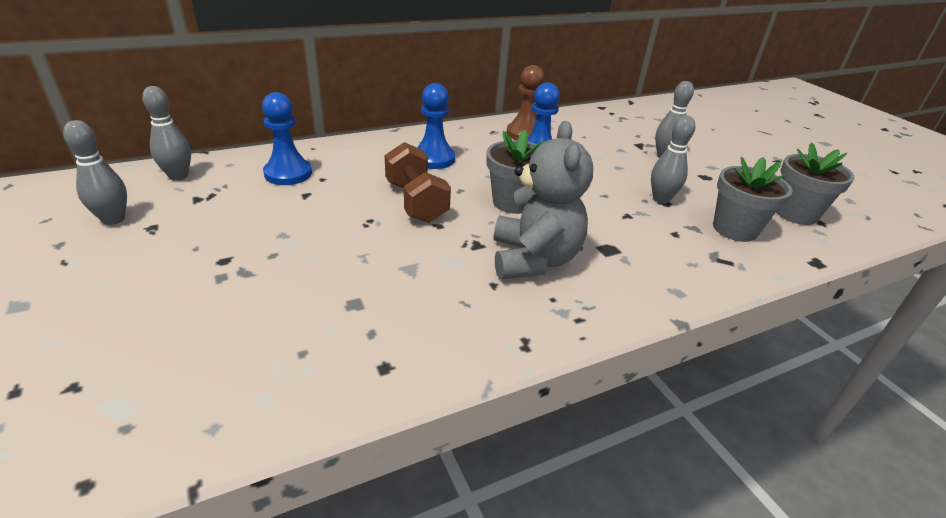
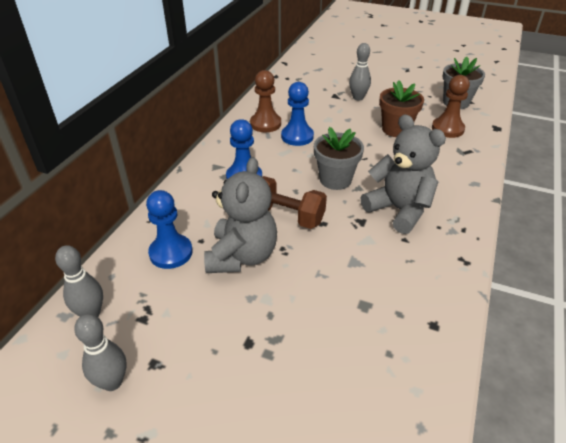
camera: 40 degrees left, 5 degrees up
(329, 205) = (242, 256): none -> grey teddy bear
(661, 199) = (396, 129): grey bowling pin -> brown flower pot
(734, 229) = (447, 129): grey flower pot -> brown pawn

